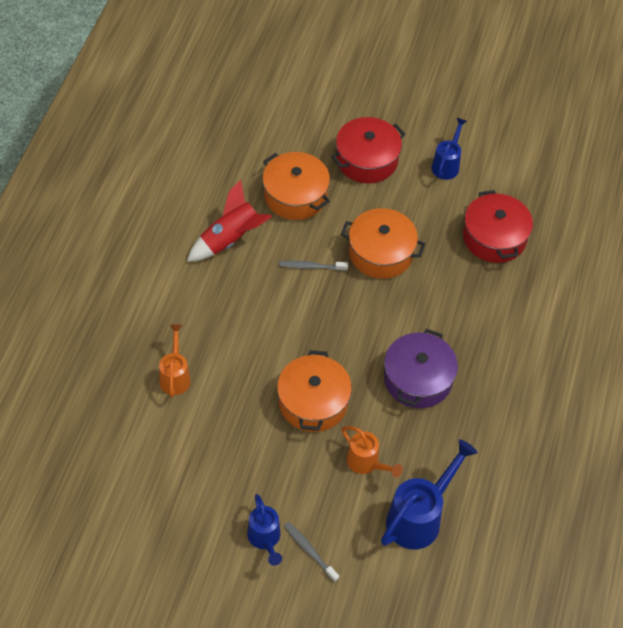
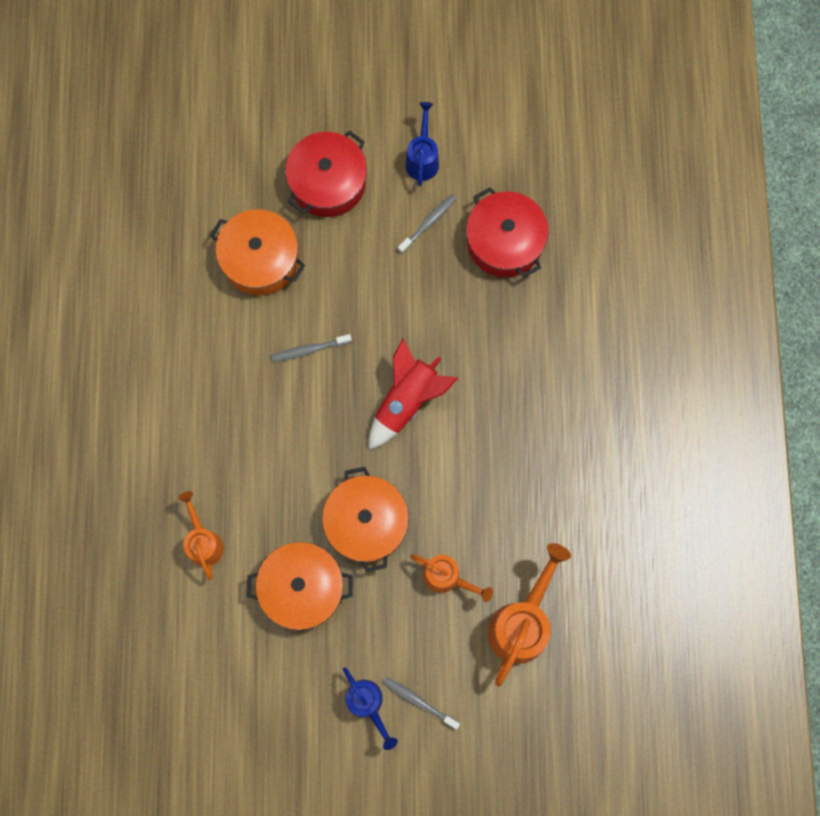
camera: 15 degrees left, 20 degrees up
(230, 239) = (205, 344): red rocket -> red rocket (407, 401)
(381, 253) = (382, 305): orange pot -> orange pot (302, 588)
(418, 379) = (472, 455): purple pot -> none
(419, 517) = (522, 623): blue watering can -> orange watering can
(437, 208) = (428, 223): none -> grey toothbrush

